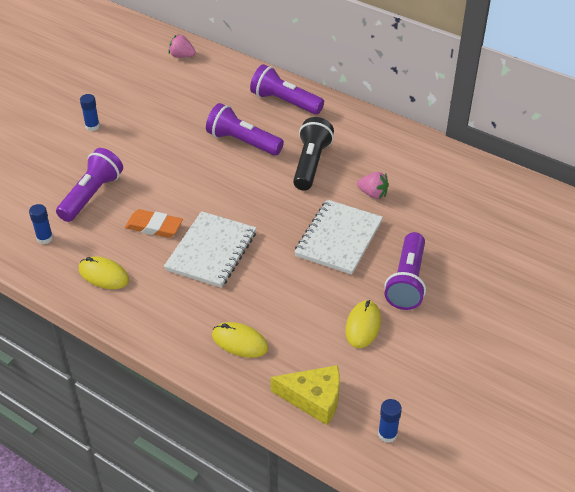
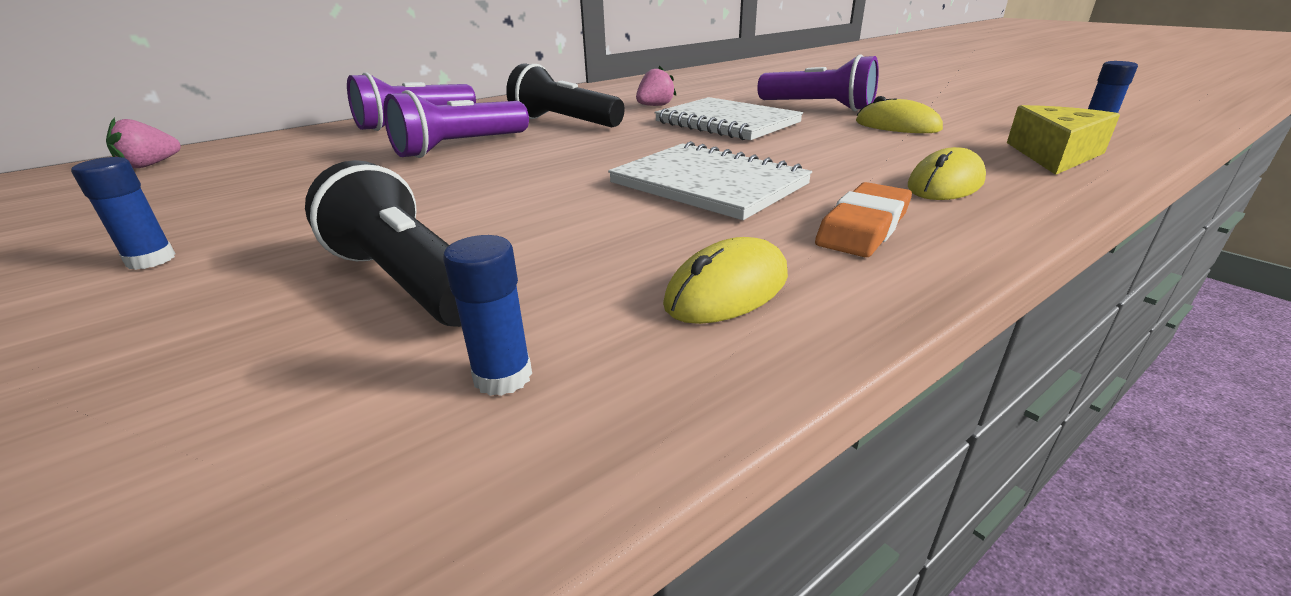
camera: 70 degrees left, 15 degrees down
(91, 195) = (408, 282): purple flashlight -> black flashlight
(154, 226) = (600, 222): orange eraser -> orange eraser (863, 227)

